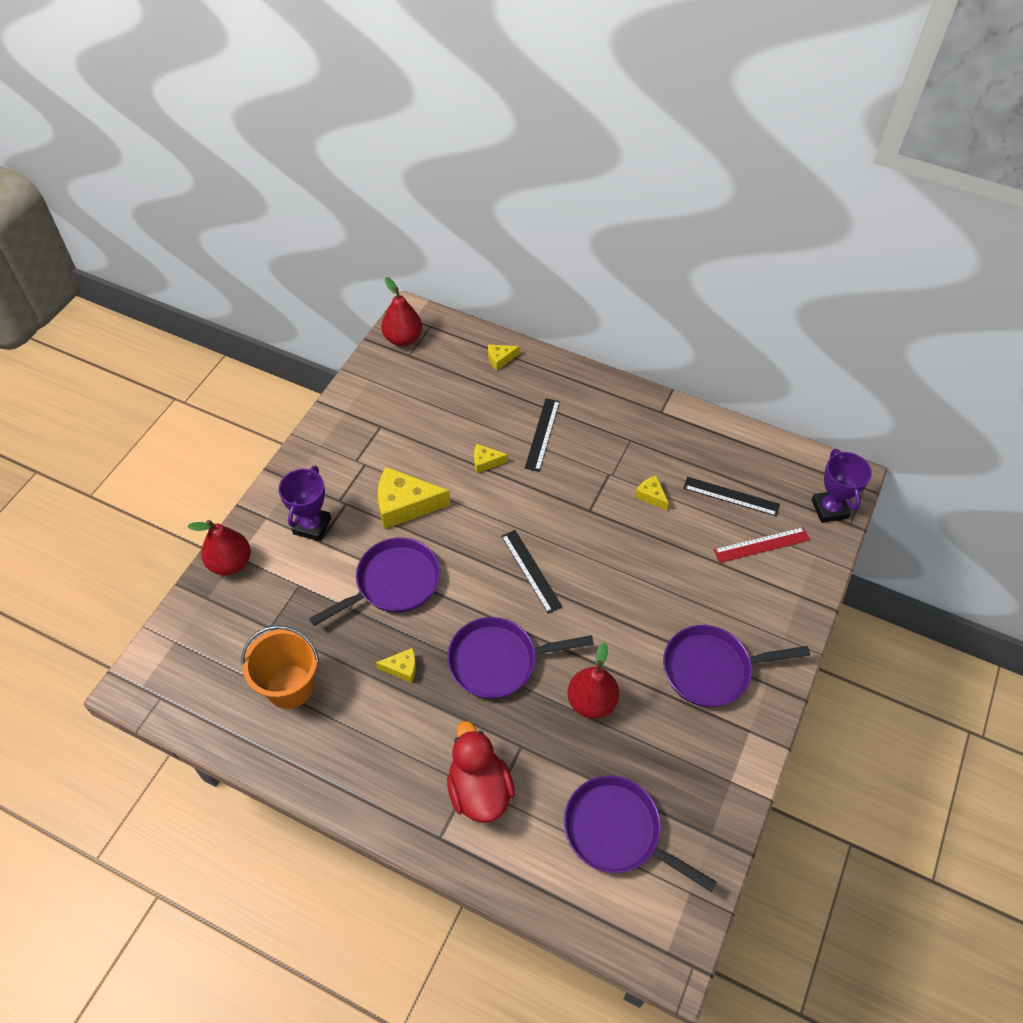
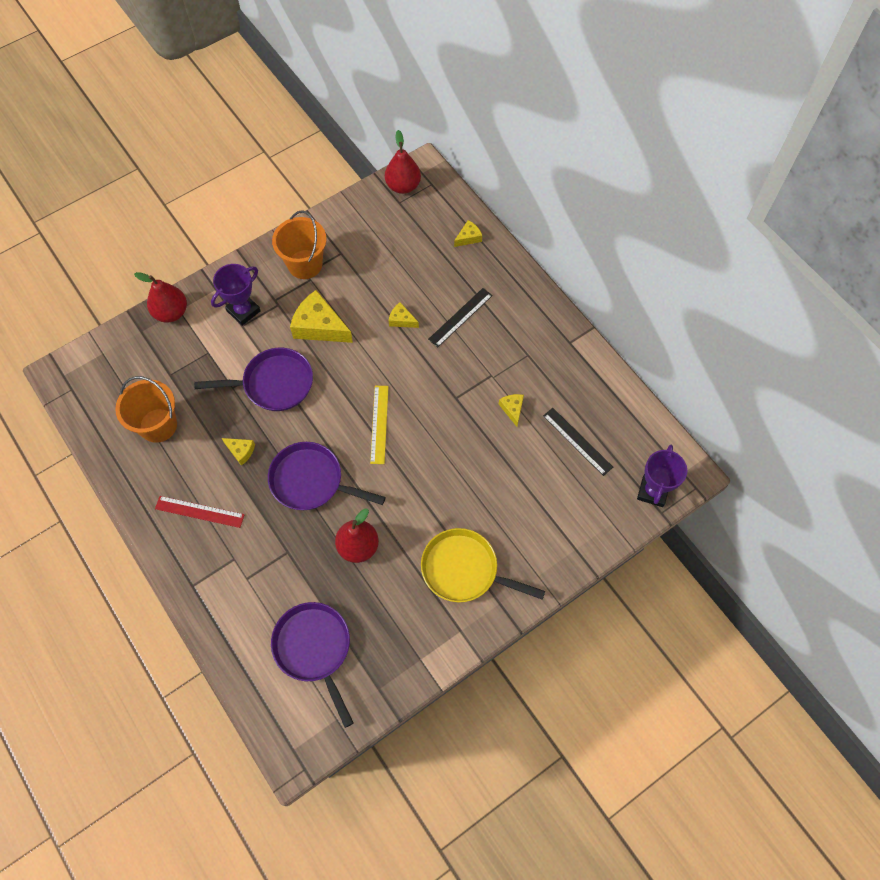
camera: 30 degrees right, 10 degrees up
(349, 452) = (305, 264): none -> orange bucket
(479, 790) = (239, 567): red duck -> none
(500, 359) = (468, 237): yellow cheese -> yellow cheese turned 135 degrees clockwise
(530, 571) = (379, 424): black ruler -> yellow ruler
(712, 669) = (464, 570): purple pan -> yellow pan
(761, 544) = (574, 493): red ruler -> red ruler (199, 511)

